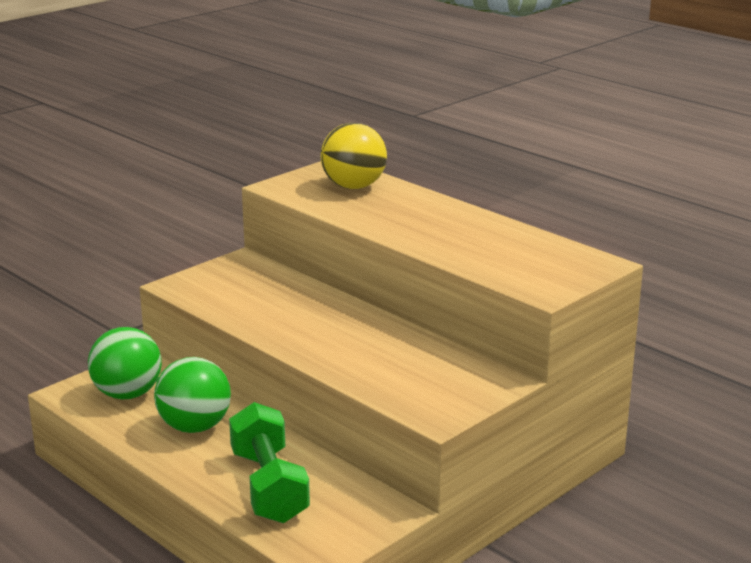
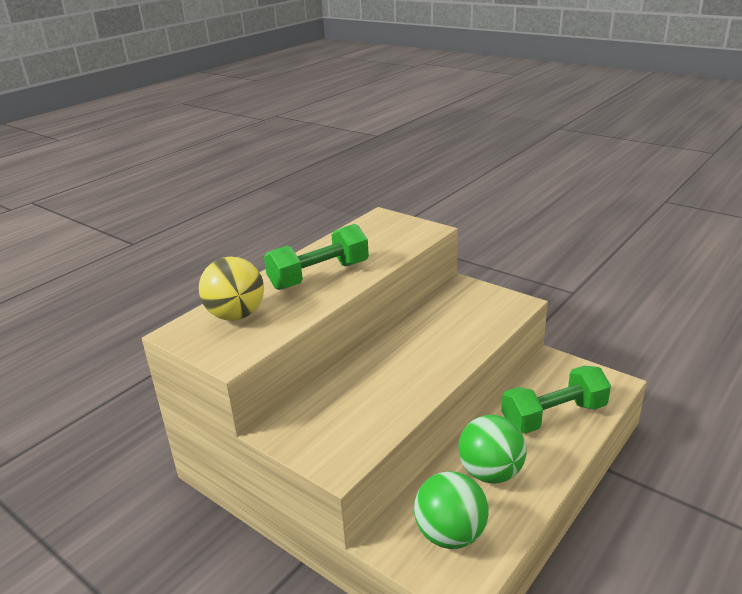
camera: 95 degrees left, 5 degrees up
(426, 222) = (319, 275): none -> green dumbbell

